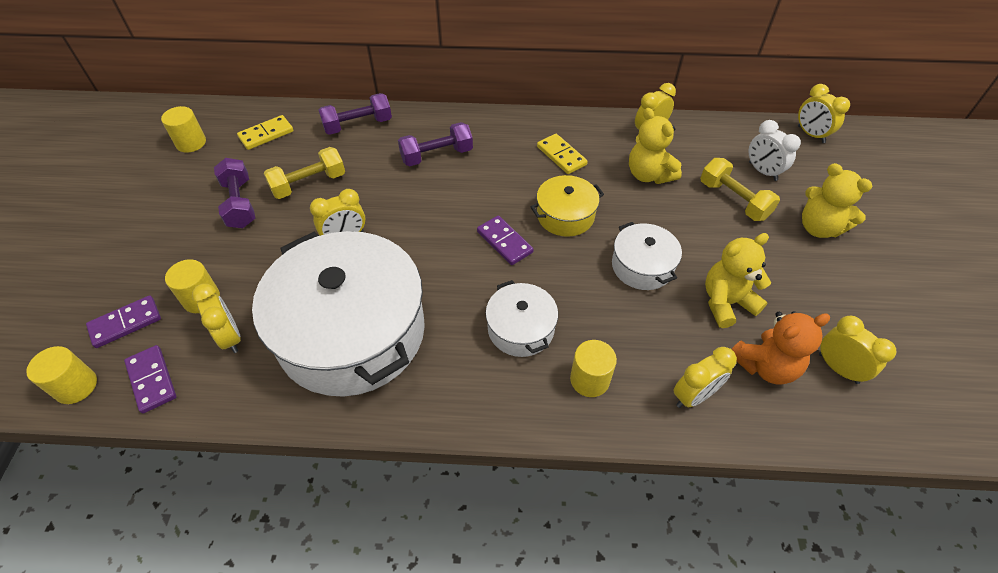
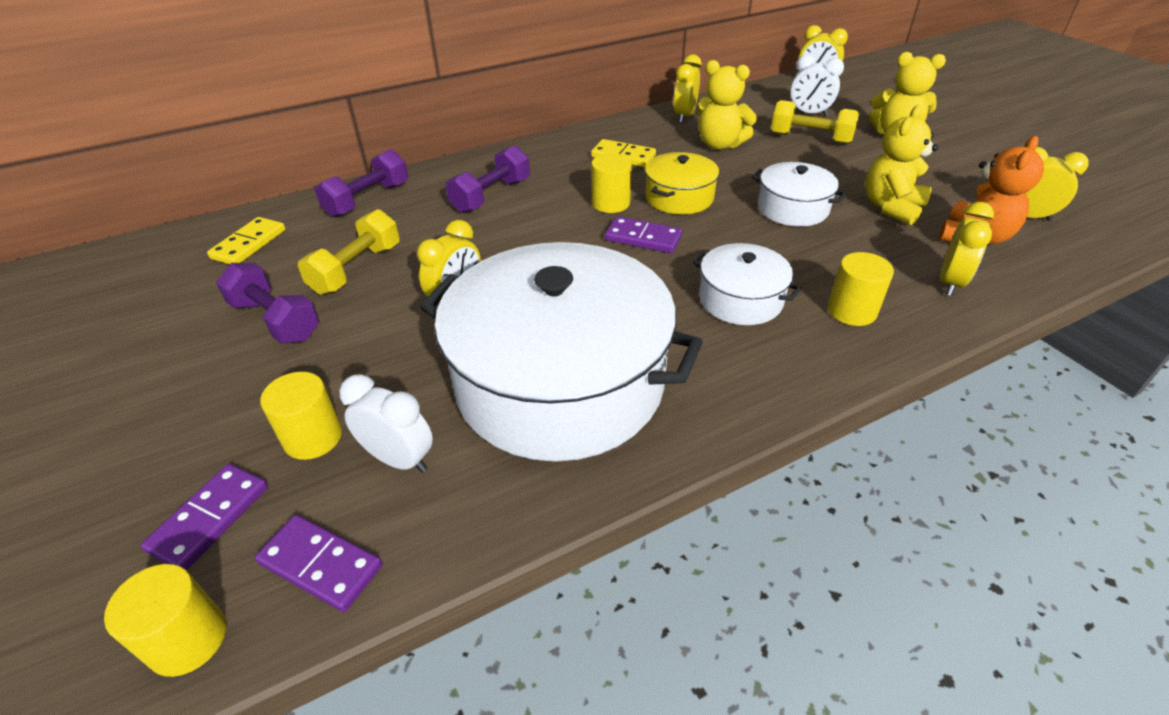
camera: 30 degrees left, 10 degrees down
(191, 143) = (138, 286): yellow cylinder -> yellow cylinder (610, 203)
(230, 337) = (399, 459): yellow clock -> white clock

